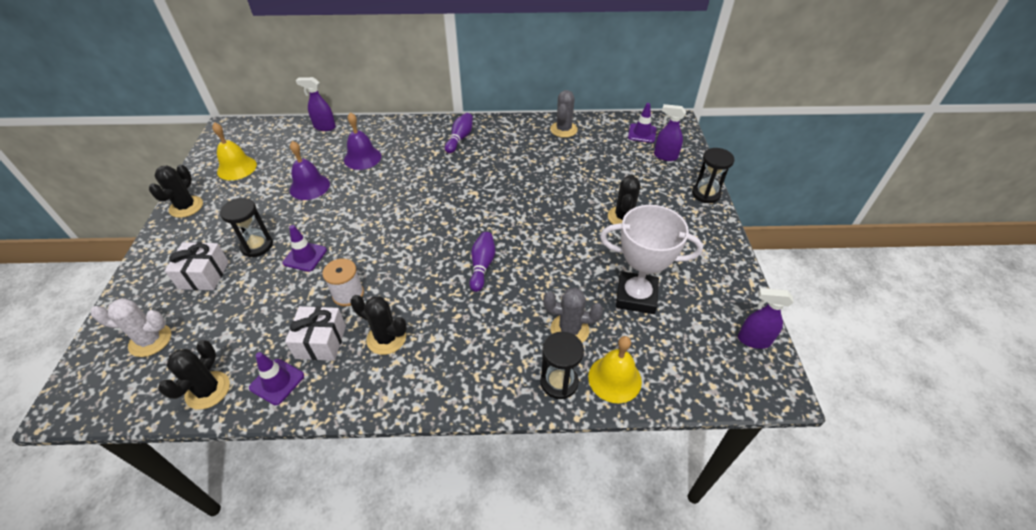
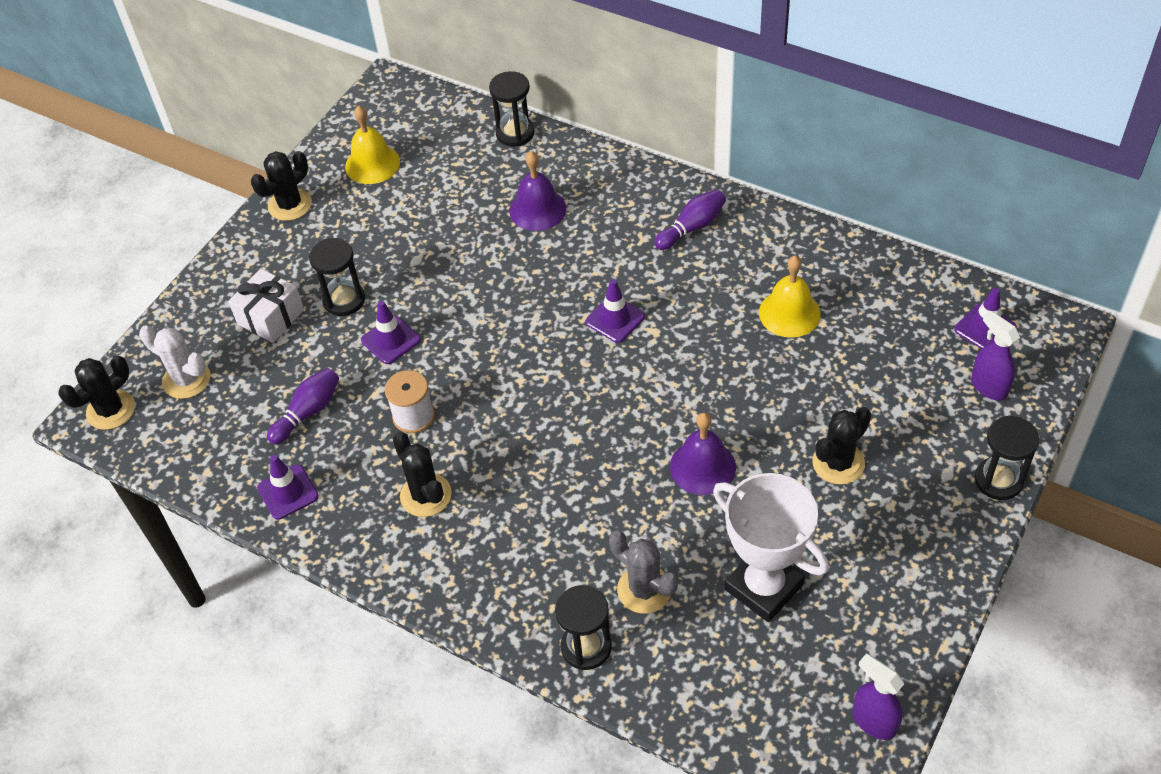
camera: 35 degrees right, 5 degrees up
(208, 390) = (218, 468): black cactus -> black cactus (111, 410)
(309, 186) = (446, 232): purple bell -> purple bell (702, 467)
(321, 342) = (354, 465): white gift -> none
(324, 127) = (515, 133): purple spray bottle -> black hourglass
(447, 194) = (615, 319): none -> purple traffic cone
(482, 266) = (594, 450): purple bowling pin -> purple bowling pin (308, 412)
(563, 129) = (861, 271): grey cactus -> none
(614, 379) = (654, 677): yellow bell -> yellow bell (789, 313)

